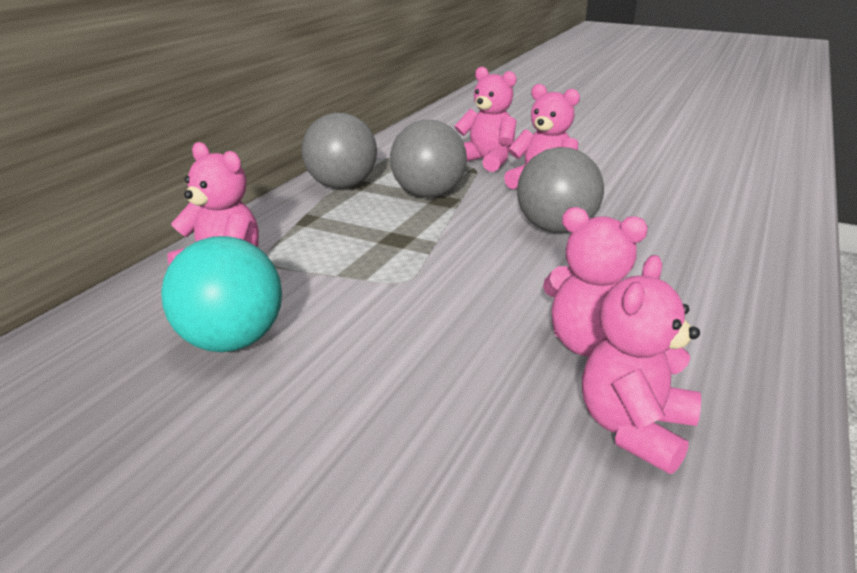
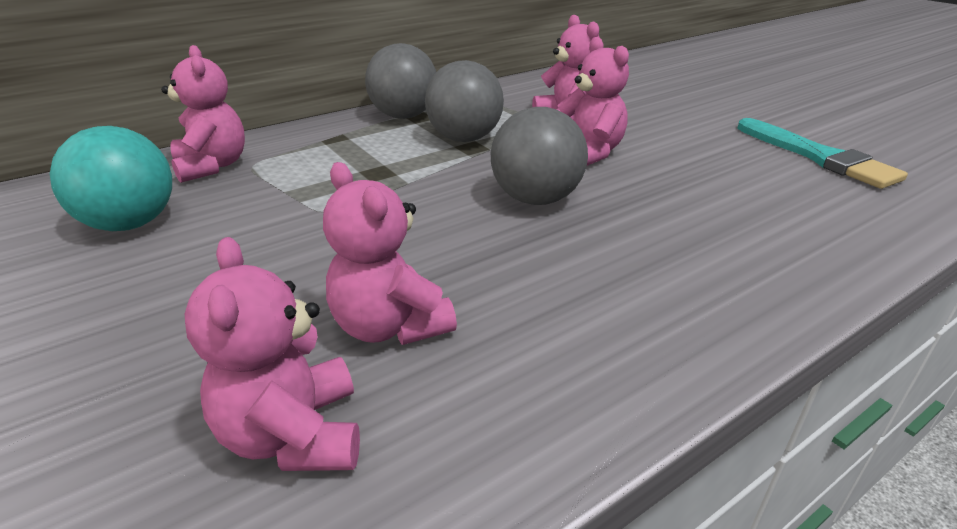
camera: 30 degrees right, 5 degrees up
(635, 430) = (294, 435): pink teddy bear -> pink teddy bear turned 75 degrees counterclockwise
(693, 156) = (818, 157): none -> turquoise brush

